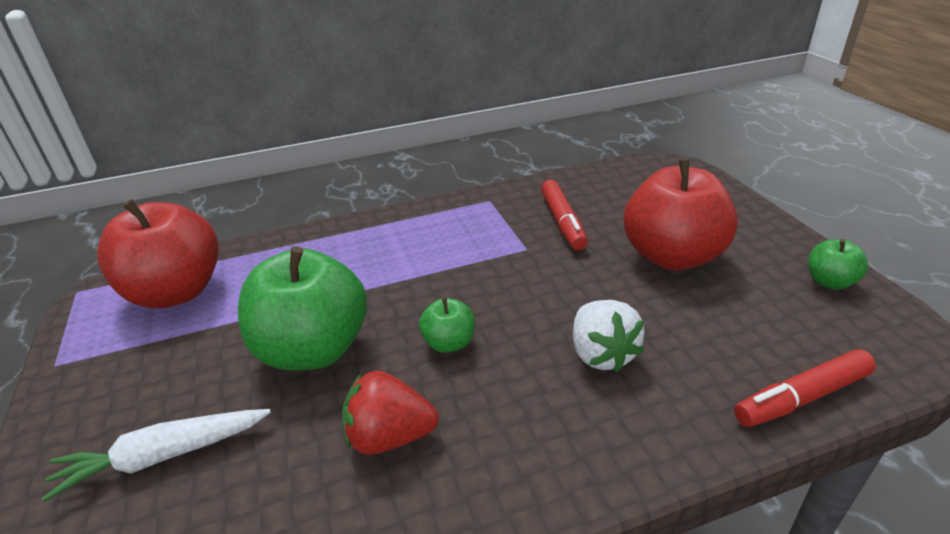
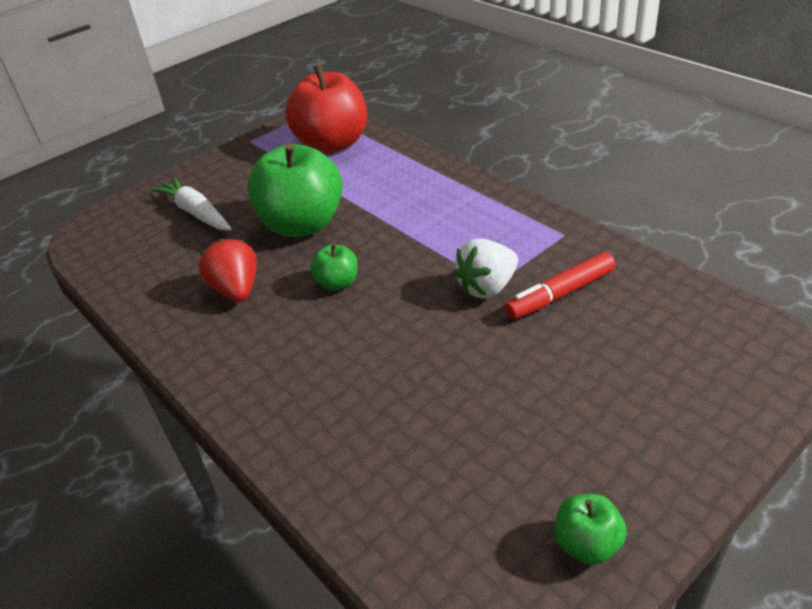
camera: 70 degrees right, 5 degrees up
(601, 354) = (363, 372): white strawberry -> white strawberry (487, 287)
(672, 256) = (550, 391): red apple -> none
(801, 397) = (362, 521): red marker -> none

